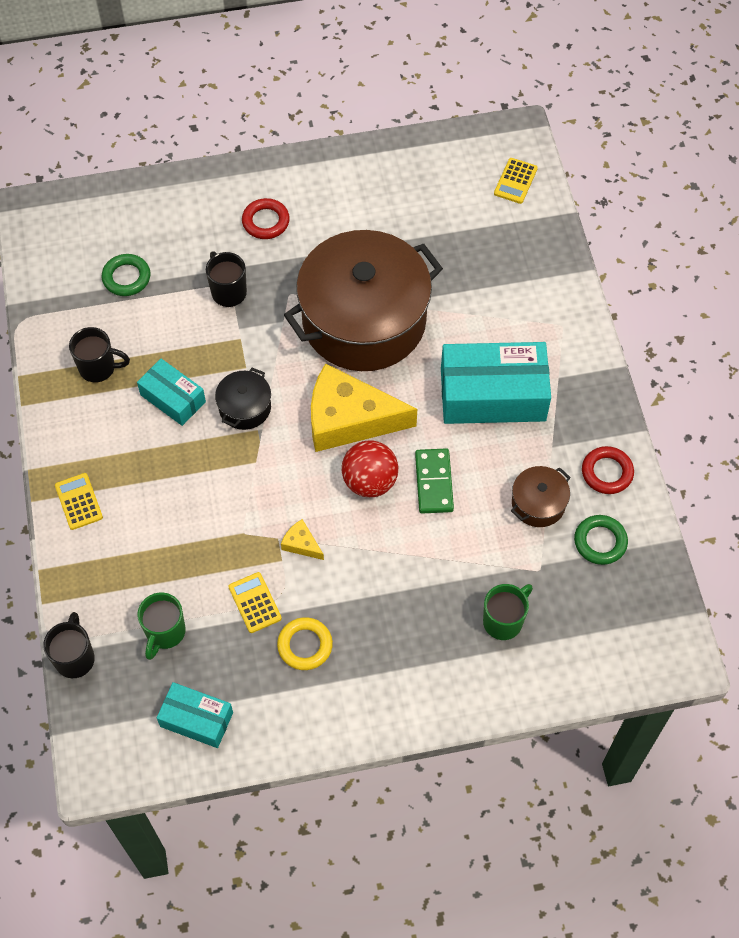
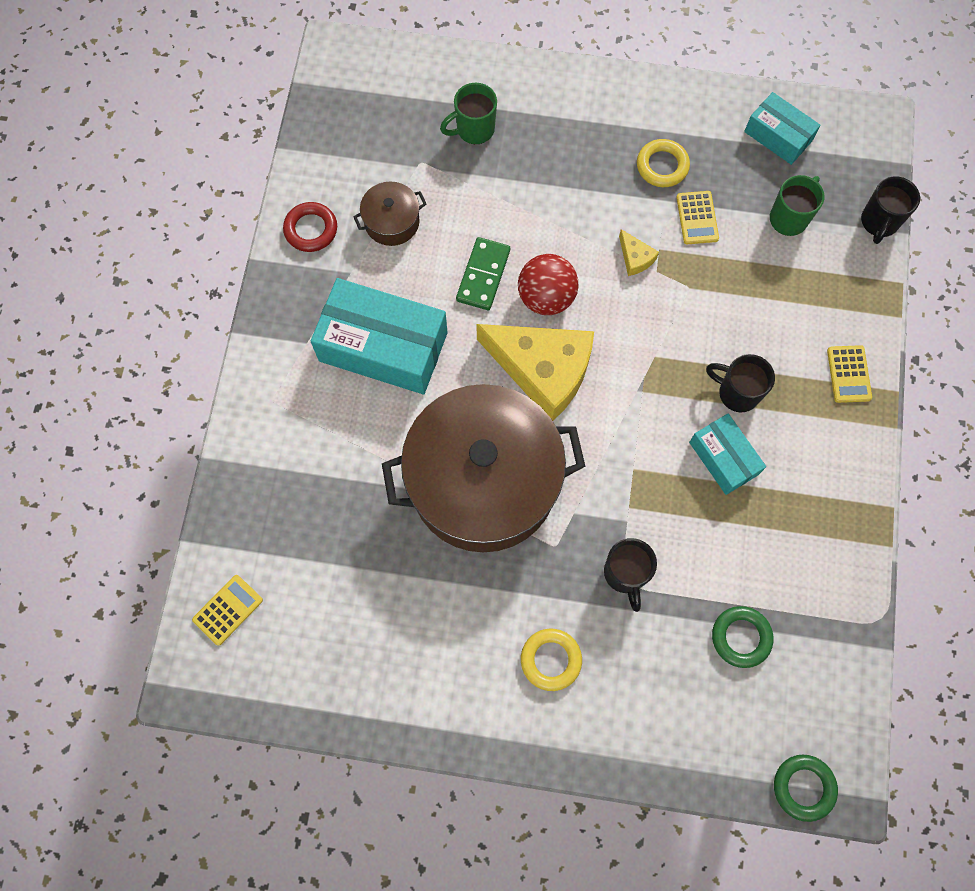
camera: 160 degrees left, 10 degrees up
(98, 368) = (798, 524): black mug -> black mug (737, 393)
(245, 407) = (648, 421): black pot -> none
(266, 221) = (551, 660): red ring -> yellow ring
(600, 542) = (352, 168): green ring -> green ring (803, 787)

